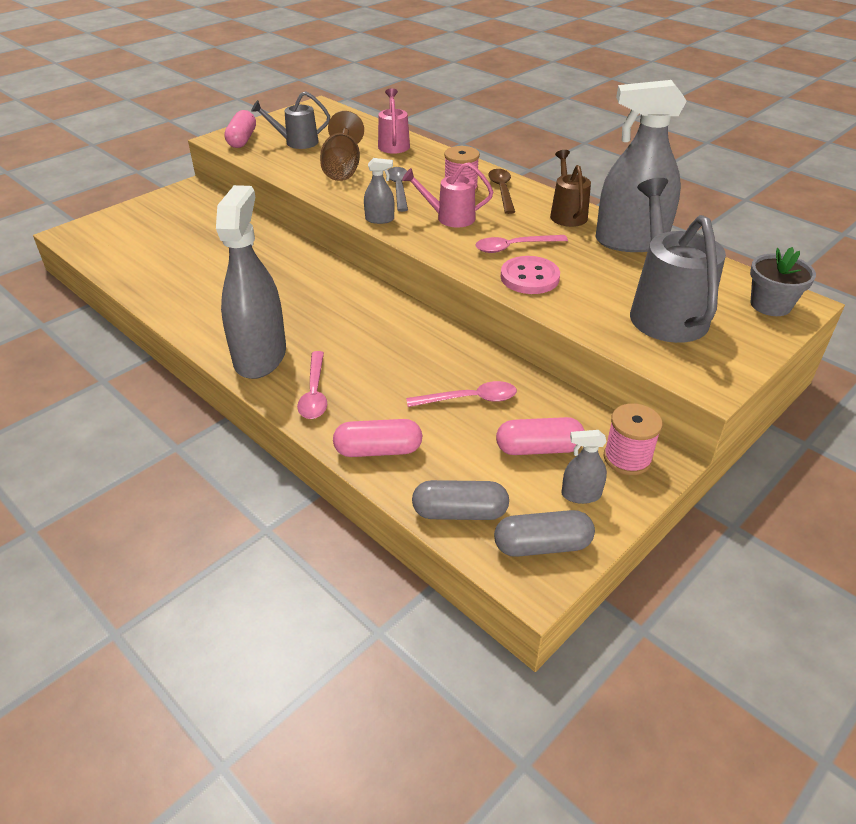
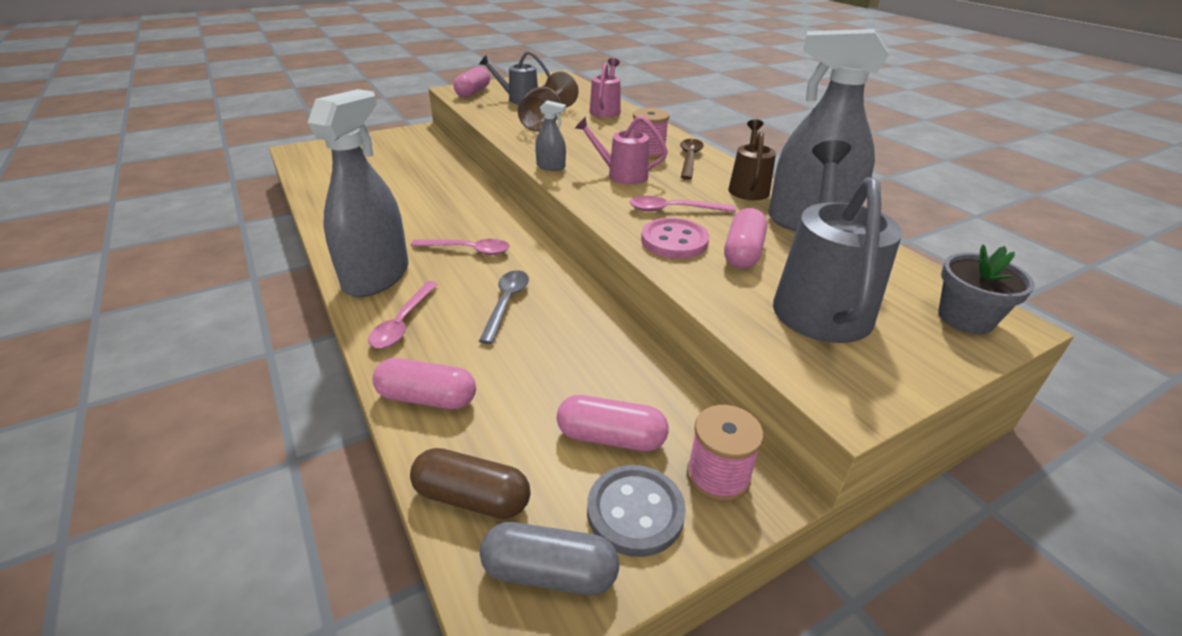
camera: 15 degrees right, 5 degrees down
(399, 189) = (587, 144): grey spoon -> grey spoon (506, 303)
(460, 512) = (472, 498): grey capsule -> brown capsule
(469, 399) = (561, 362): pink spoon -> pink spoon (468, 250)
(581, 495) = (635, 512): grey spray bottle -> grey button
(589, 278) = (743, 252): none -> pink capsule

